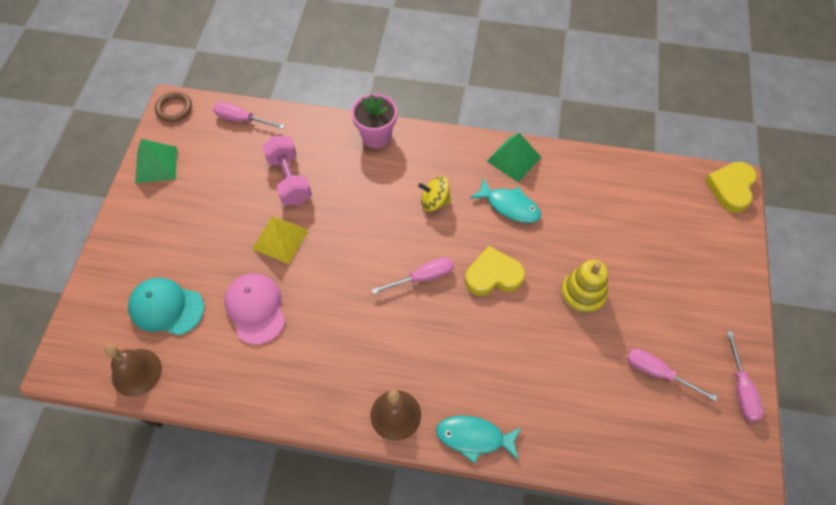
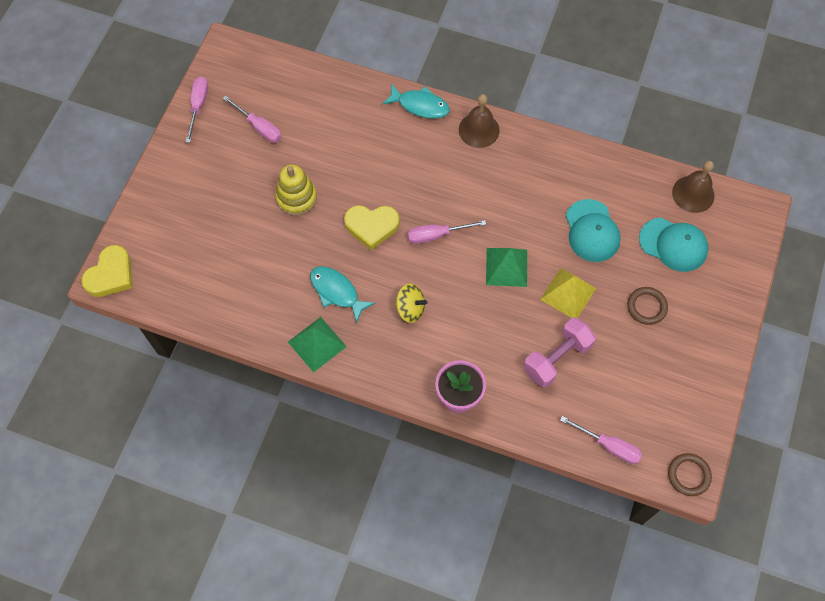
camera: 170 degrees left, 5 degrees up
(156, 165) = (701, 400): green pyramid -> green pyramid (506, 267)
(200, 238) = (646, 307): none -> brown ring
(255, 308) = (592, 231): pink cap -> turquoise cap
(289, 180) = (557, 358): pink dumbbell -> pink dumbbell turned 60 degrees clockwise

